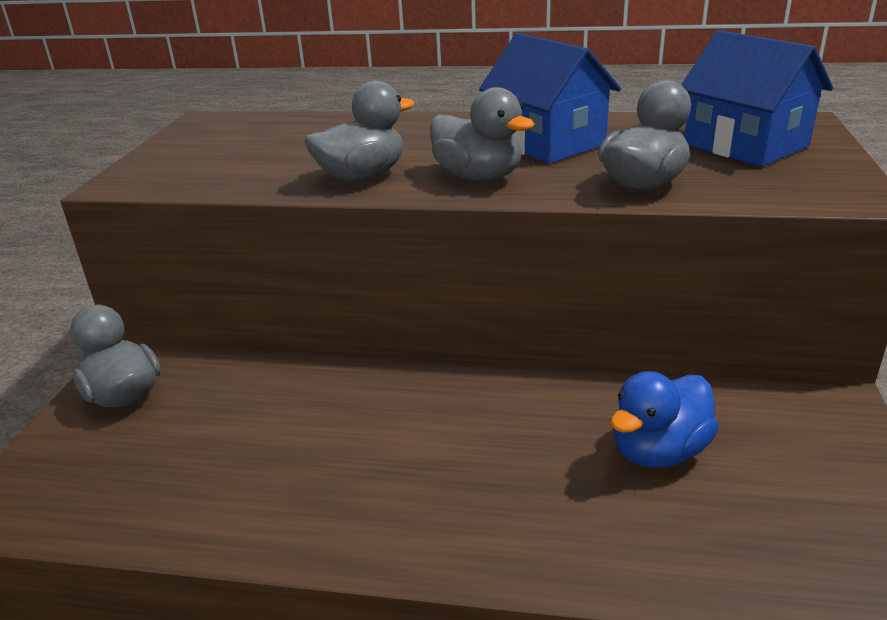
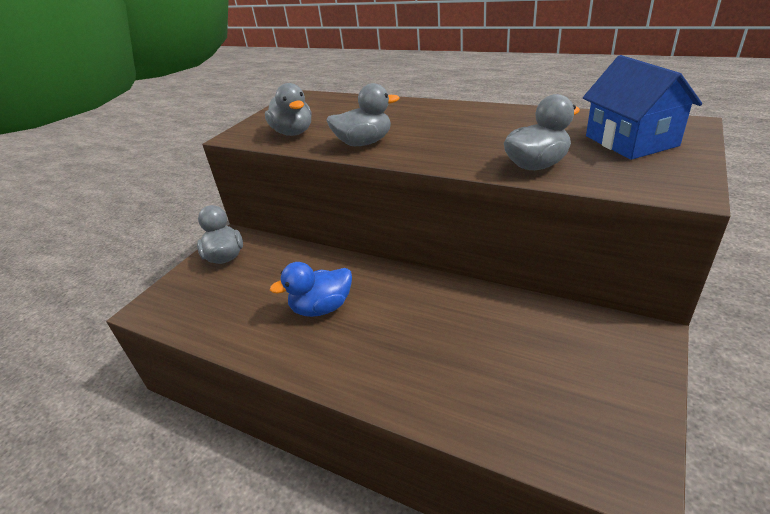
camera: 20 degrees right, 5 degrees up
(478, 177) = (432, 150): grey duck -> grey duck (293, 133)
(547, 143) = (492, 128): blue house -> none
(659, 451) = (506, 345): blue duck -> blue duck (322, 308)

